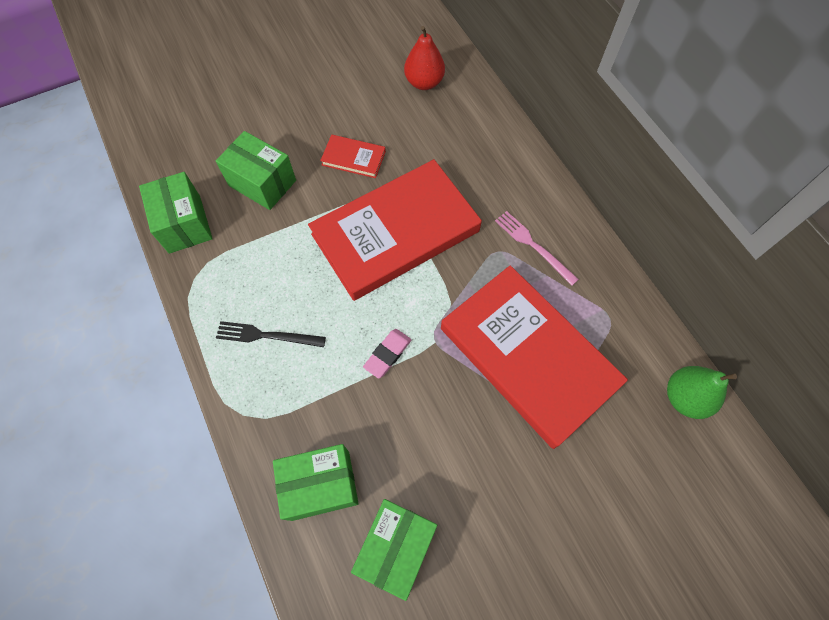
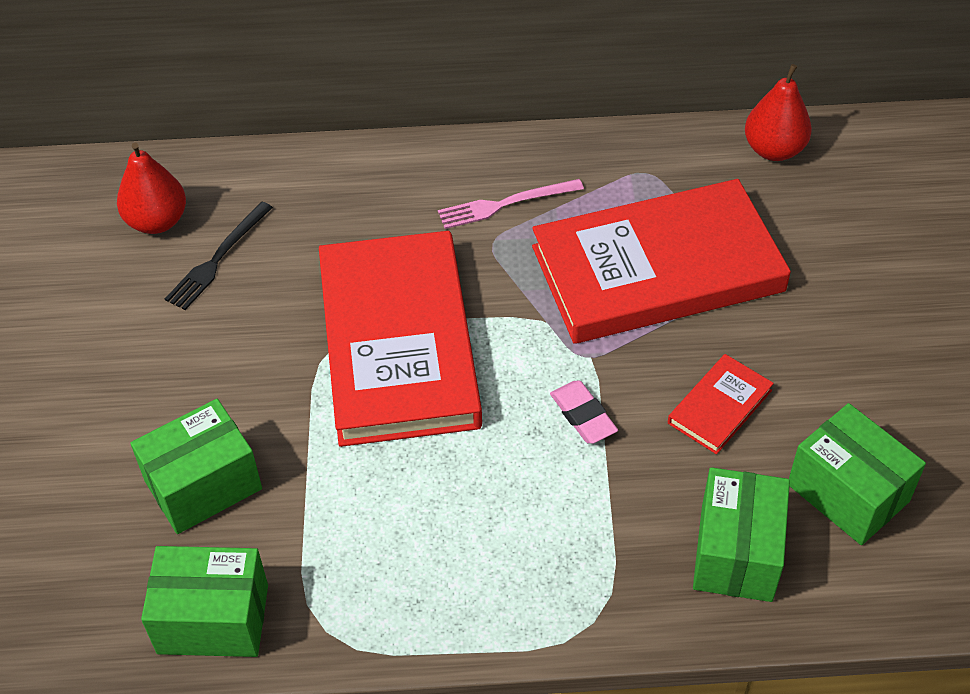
camera: 65 degrees left, 15 degrees down
(266, 335) = (481, 555): black fork -> black fork (218, 259)
(353, 158) = (236, 351): red book -> red book (719, 407)
(684, 397) = (774, 150): green pear -> red pear

